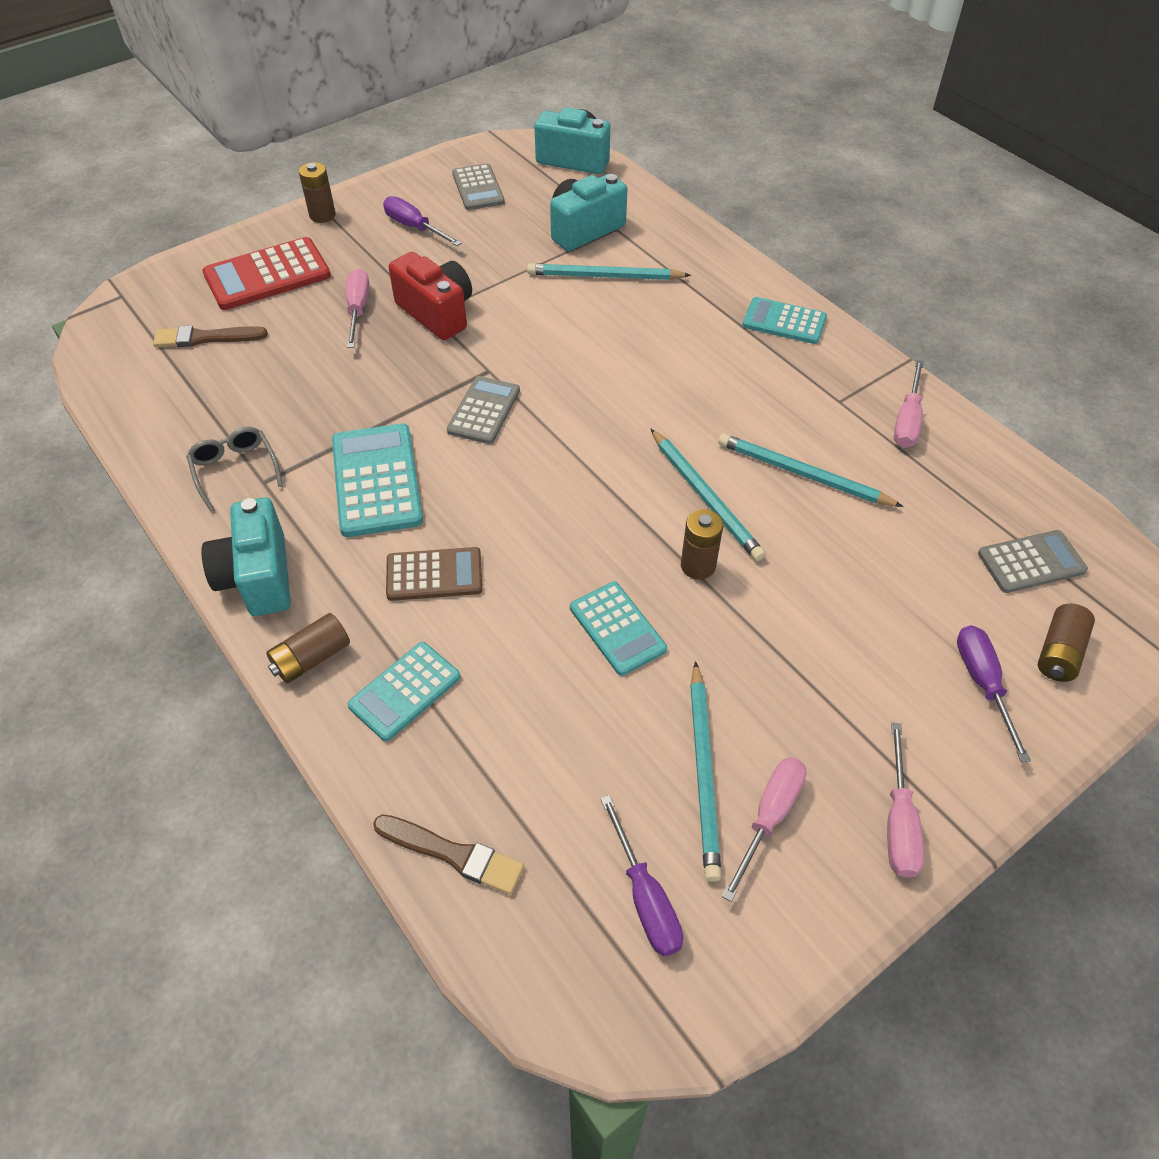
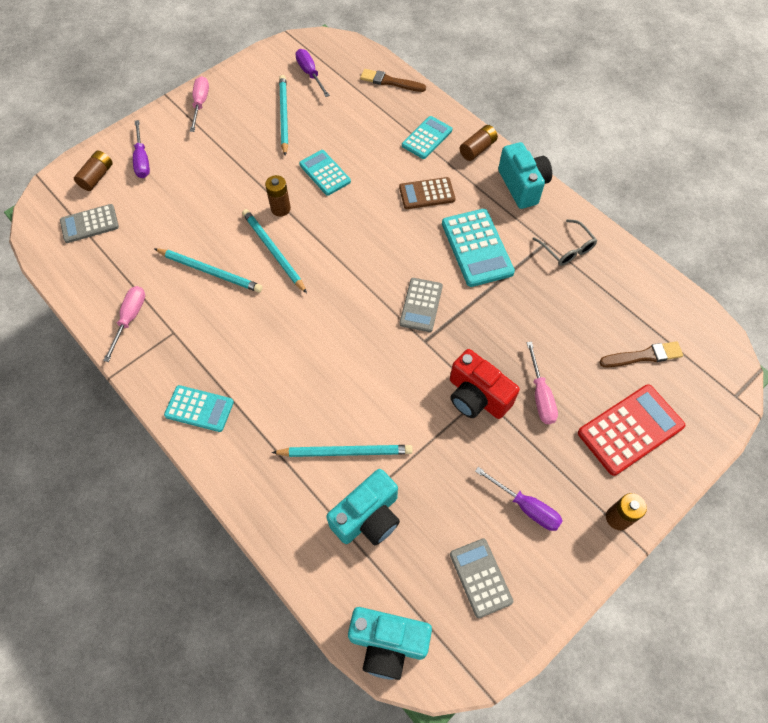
camera: 175 degrees right, 10 degrees up
(769, 818) = (256, 102): pink screwdriver -> none

